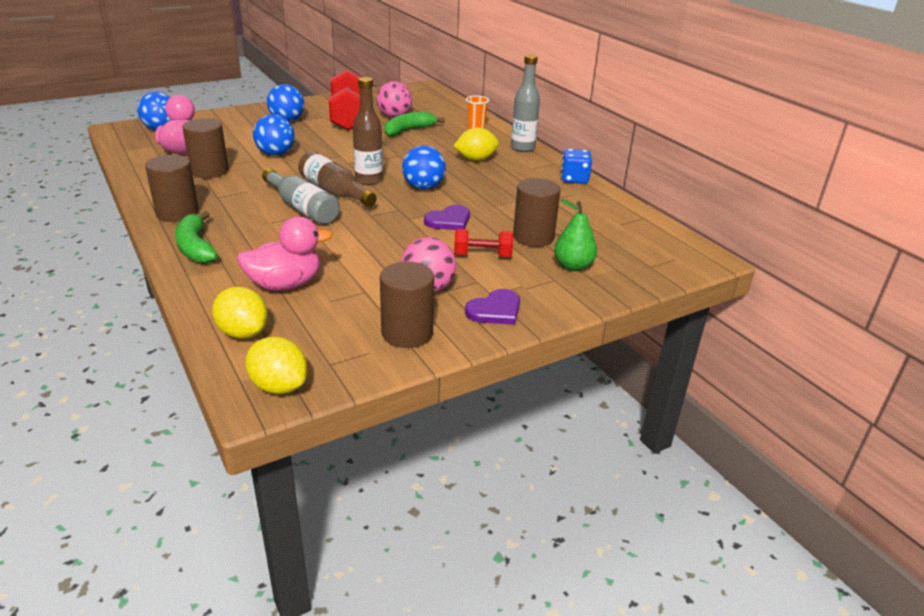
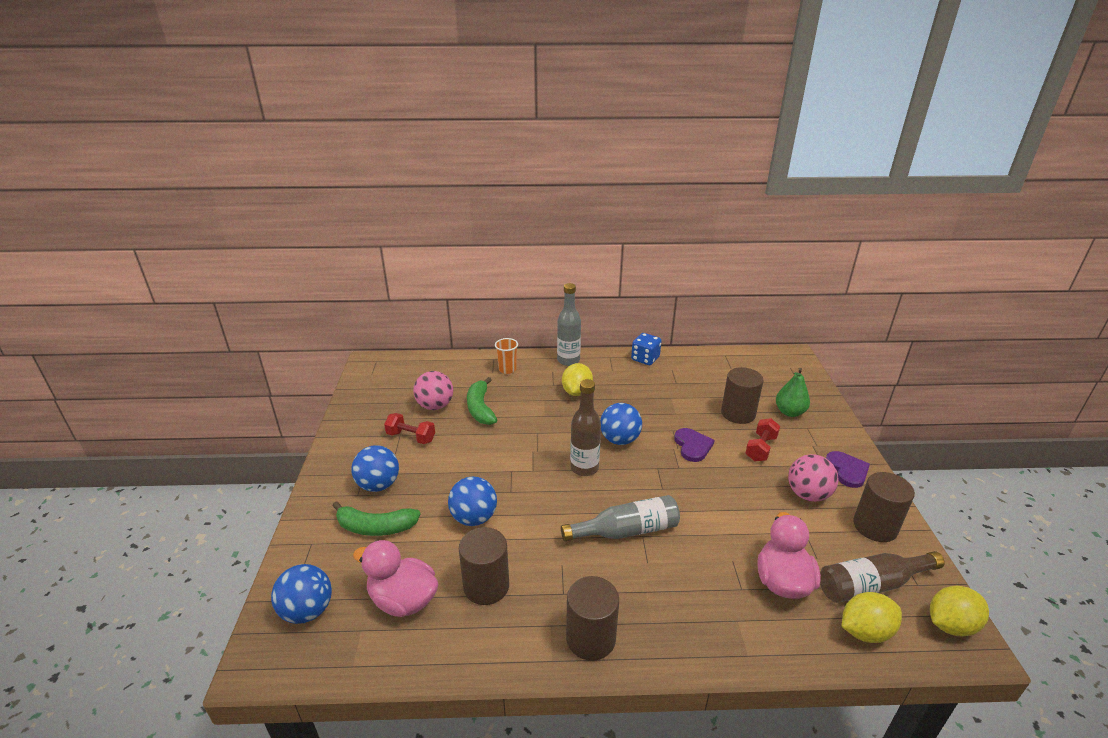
camera: 60 degrees left, 0 degrees up
(195, 247) = (684, 636): green banana -> green banana (376, 527)
(334, 191) = (598, 498): brown bottle -> brown bottle (871, 585)
(348, 118) = (411, 437): red dumbbell -> red dumbbell, size x0.52

